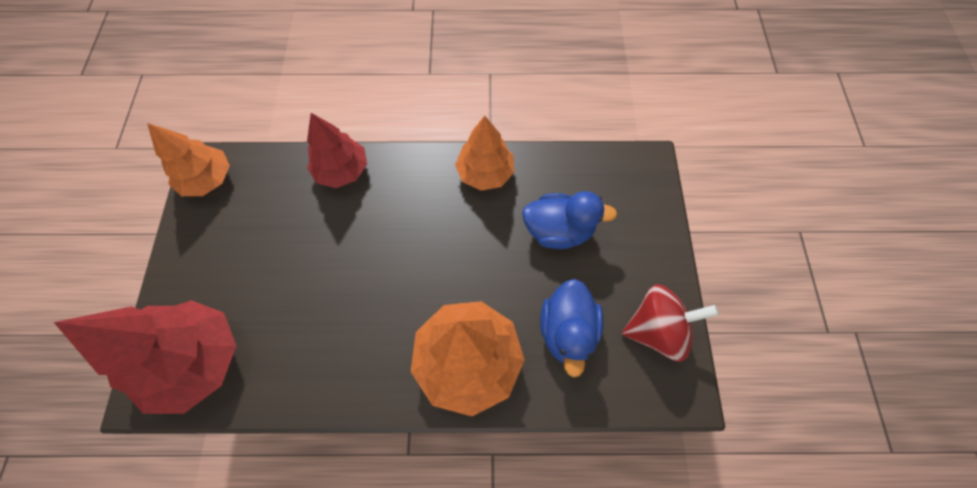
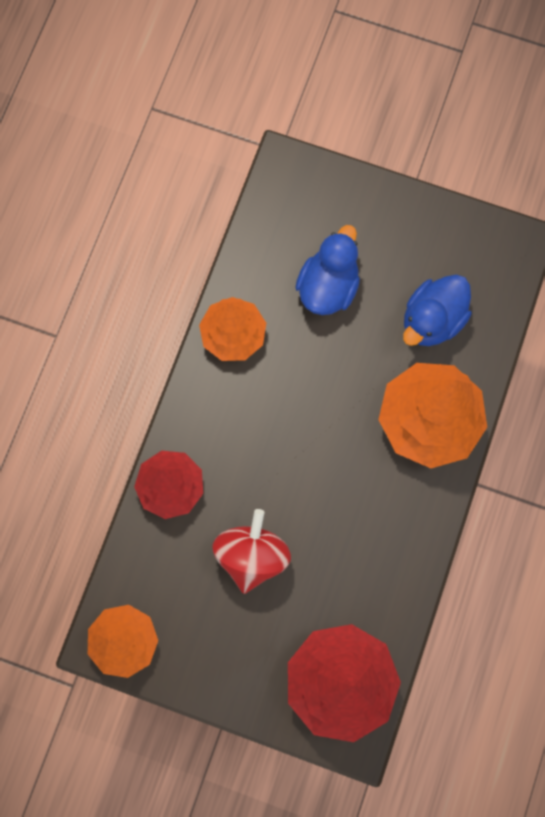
camera: 70 degrees left, 10 degrees up
(567, 331) = (432, 320): blue duck -> blue duck turned 105 degrees clockwise
(656, 329) = (457, 241): red spinning top -> red spinning top (252, 555)

